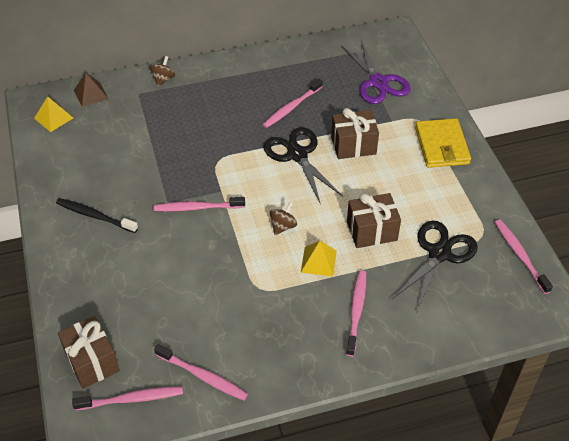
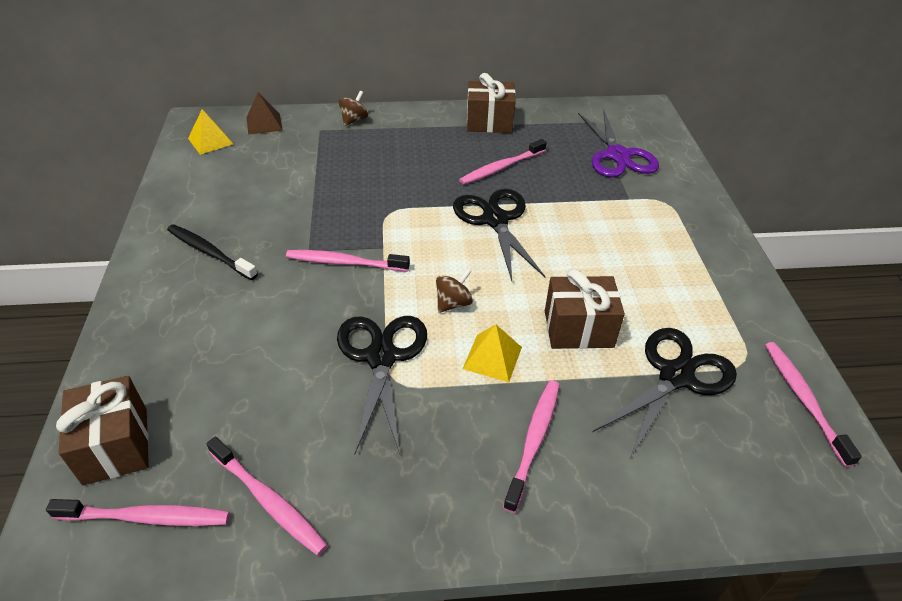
camera: 10 degrees right, 5 degrees down
(245, 273) = (382, 357): none -> black scissors
(353, 145) = (572, 219): brown gift -> brown gift (489, 122)
(441, 146) = (693, 236): yellow wallet -> none

